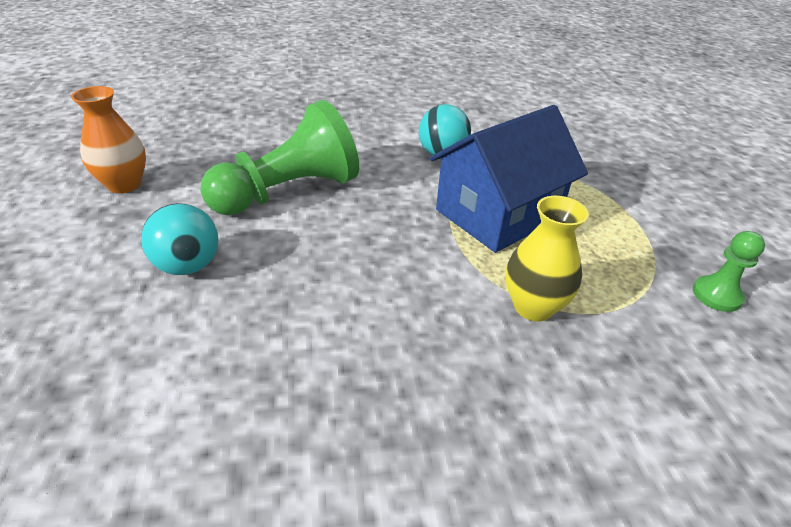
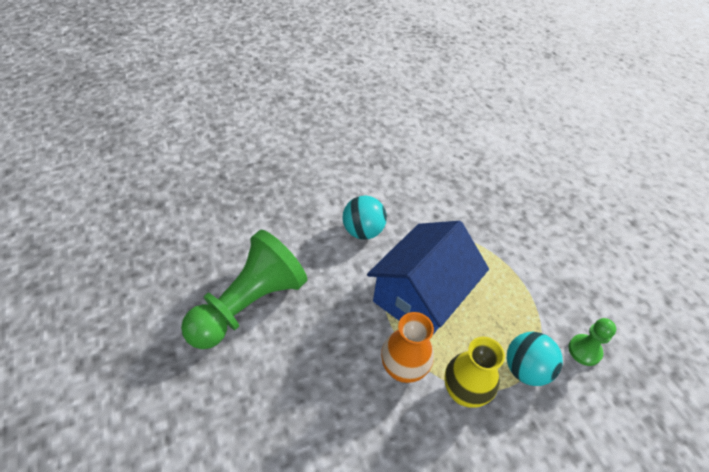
camera: 15 degrees left, 10 degrees up
(124, 184) = (101, 324): orange vase -> orange vase (403, 369)
(188, 266) = (194, 409): turquoise ball -> turquoise ball (525, 369)

